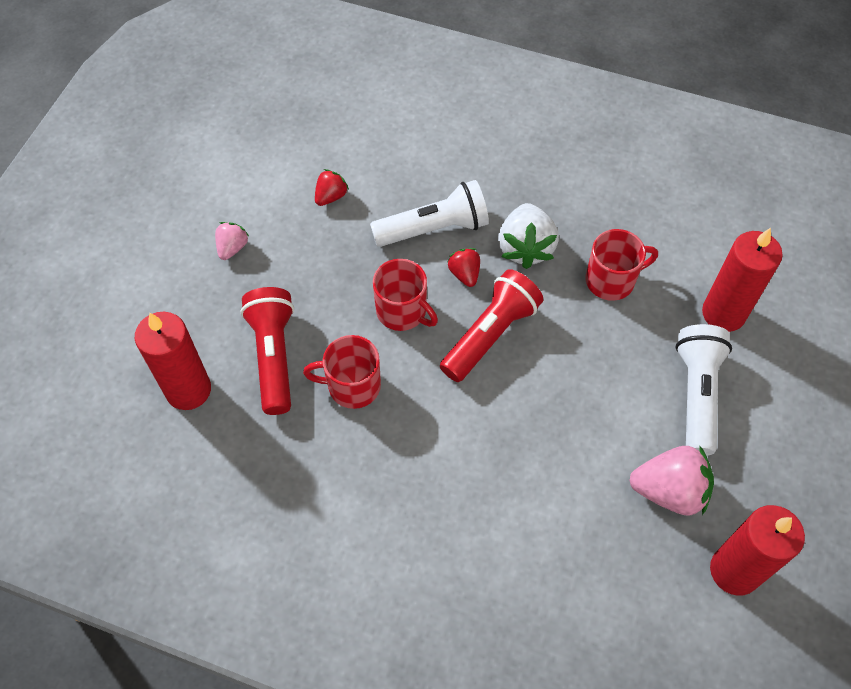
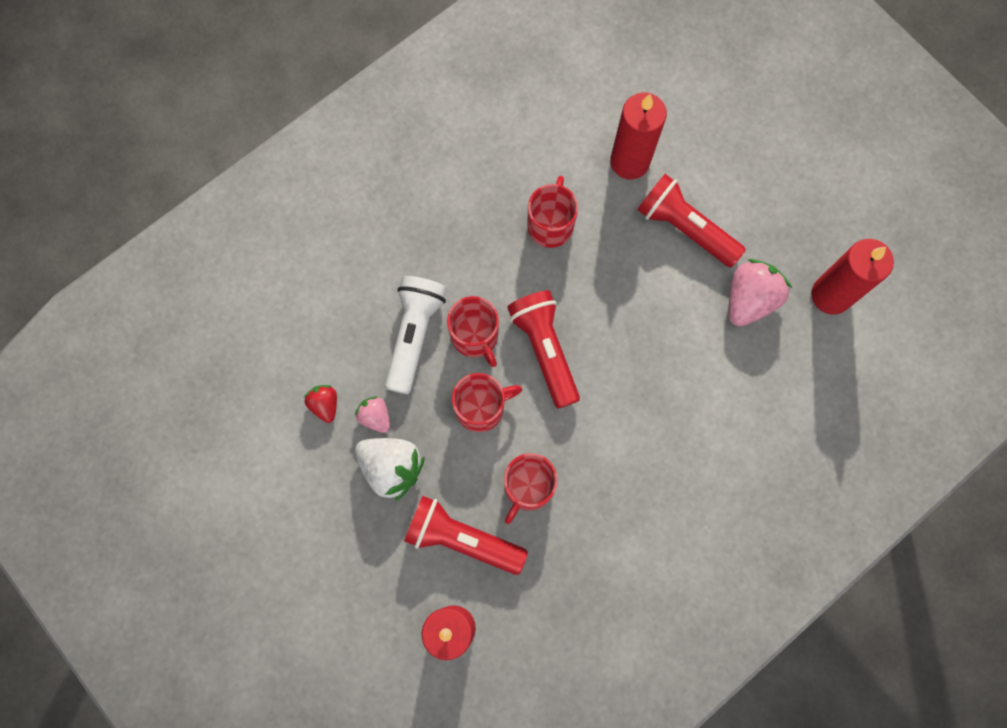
camera: 60 degrees left, 15 degrees up
(232, 248) = (327, 520): pink strawberry -> pink strawberry (375, 417)
(464, 274) = (475, 336): red strawberry -> red mug
(525, 248) = (479, 272): white strawberry -> white strawberry (392, 468)
(696, 394) = (685, 228): white flashlight -> red flashlight

